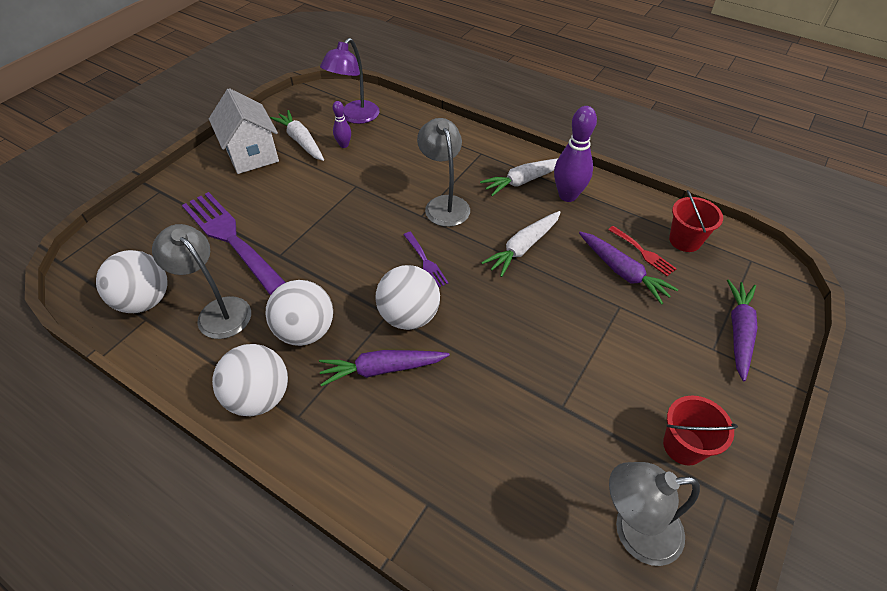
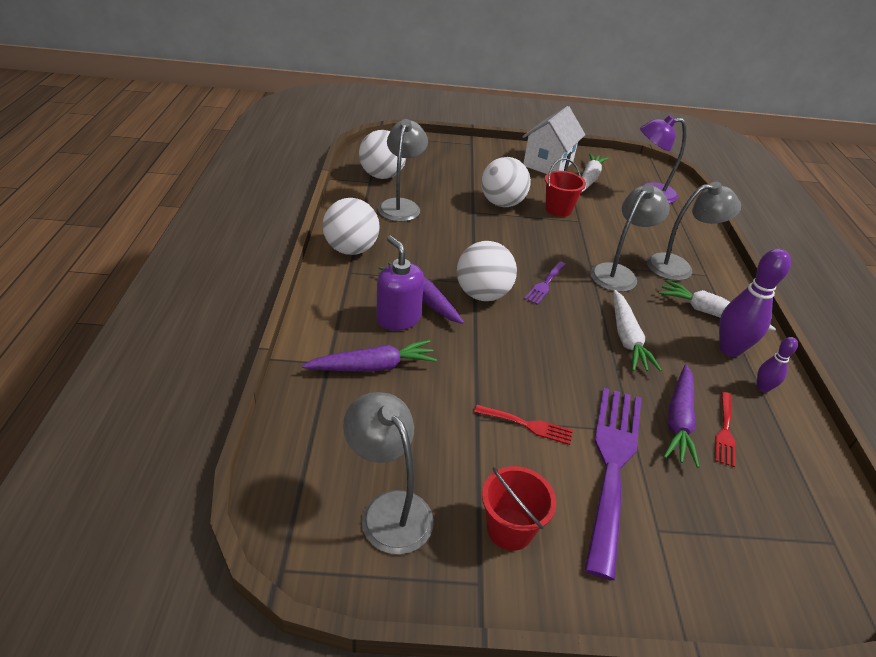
camera: 55 degrees right, 10 degrees down
(230, 237) = (465, 185): purple fork -> purple fork (612, 464)
(305, 331) = (420, 249): white ball -> white ball (502, 203)
(344, 145) = (612, 199): purple bowling pin -> purple bowling pin (762, 388)
(400, 405) = (398, 318): none -> purple soap dispenser
(461, 163) = (678, 267): none -> grey lamp
(523, 247) = (627, 338): white carrot -> white carrot turned 105 degrees counterclockwise
(585, 373) = (528, 425): none -> red fork
(685, 240) = (786, 465): red bucket -> red bucket (558, 209)
(739, 332) = (706, 551): purple carrot -> purple carrot (373, 366)

